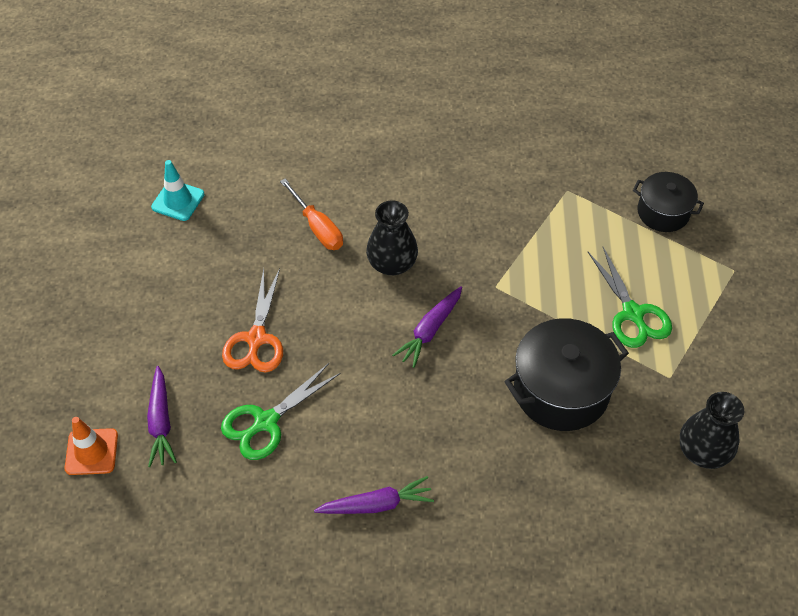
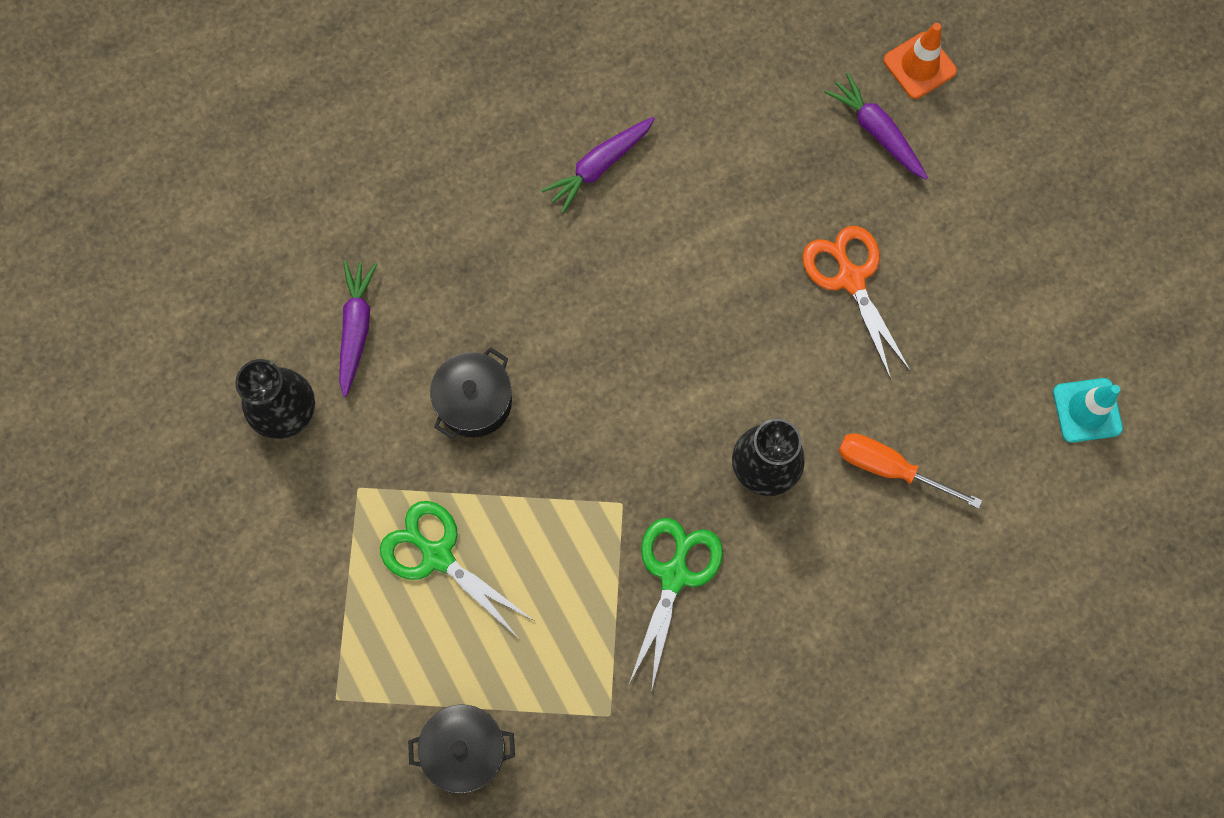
camera: 150 degrees right, 20 degrees up
(266, 422) = (769, 190): green scissors -> green scissors (674, 575)
(430, 330) = (664, 397): purple carrot -> purple carrot (356, 328)
(561, 390) = (474, 401): black pot -> black pot, size x0.61

